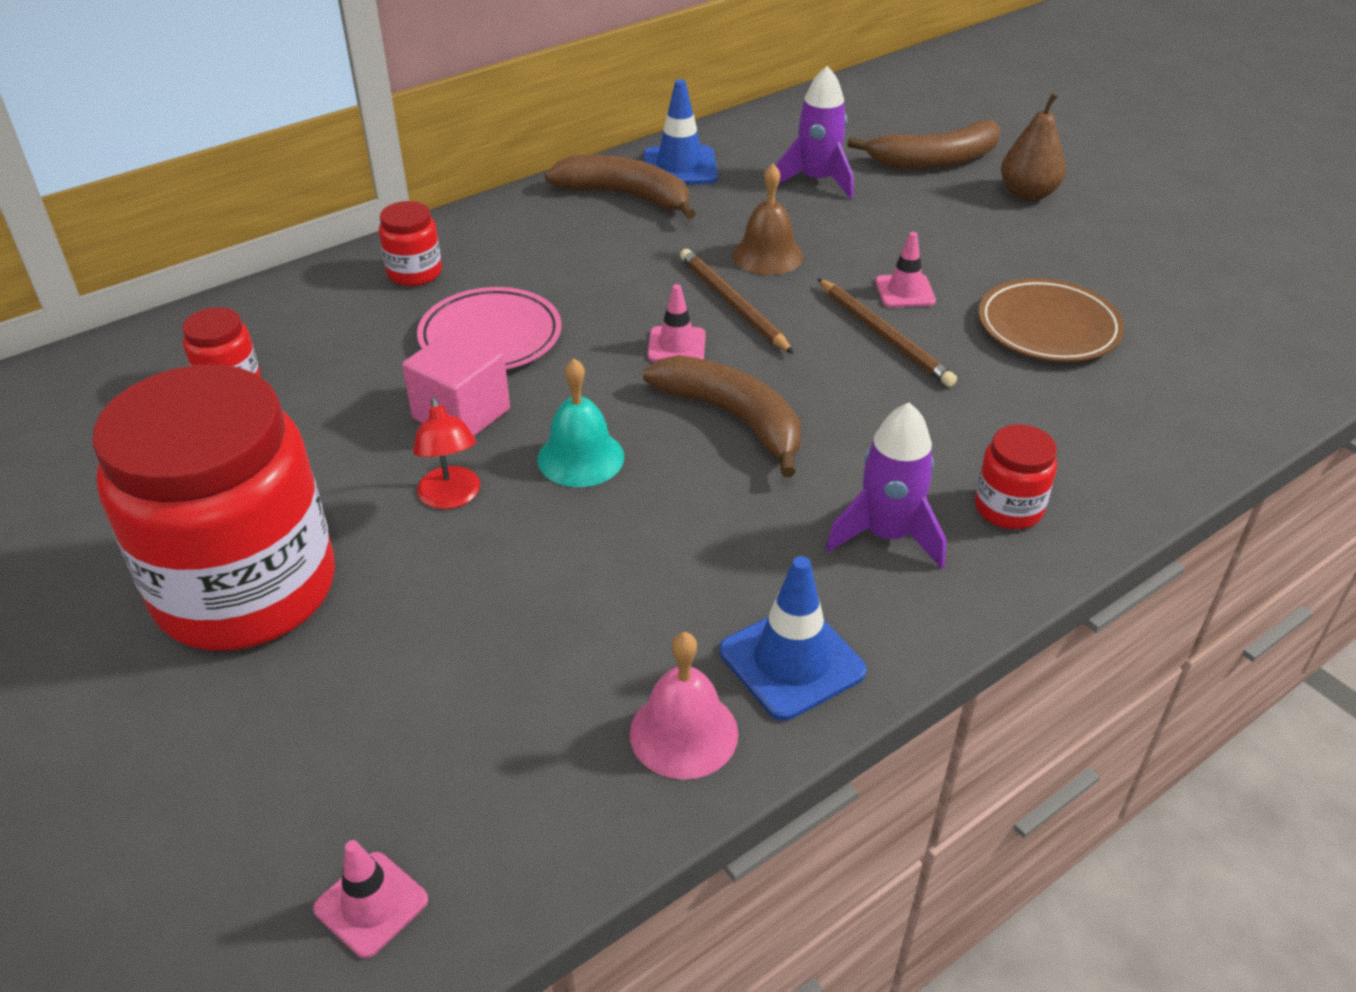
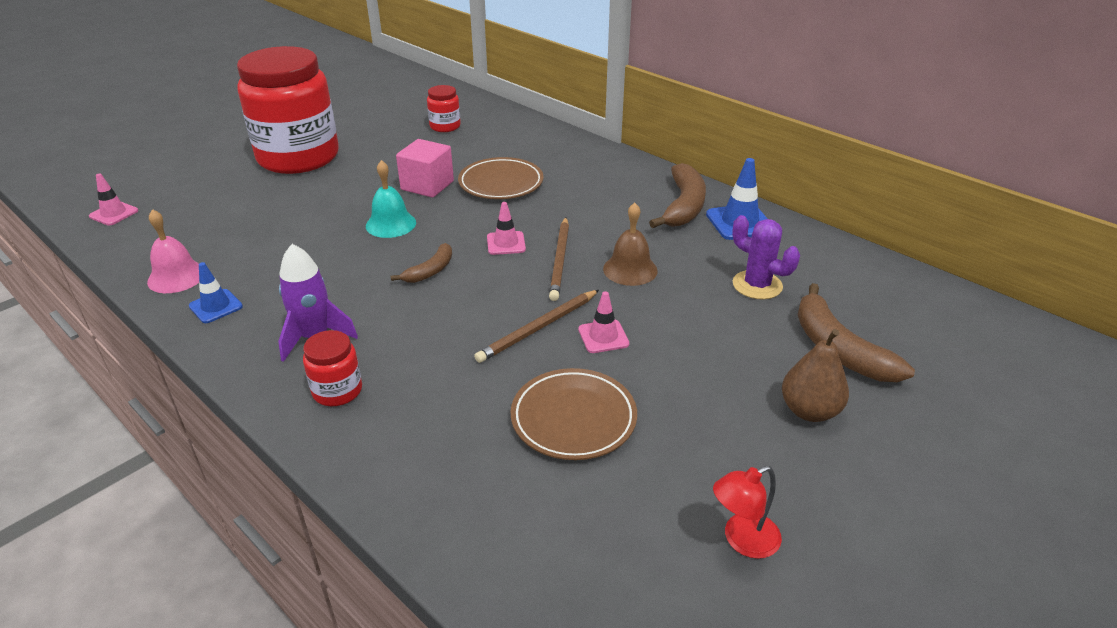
camera: 80 degrees right, 5 degrees down
(414, 273) = (559, 152): red jar -> none
(451, 497) = (358, 193): red lamp -> red lamp (742, 540)
(490, 337) = (501, 183): pink plate -> brown plate
(733, 304) = (560, 260): brown pencil -> brown pencil turned 135 degrees clockwise
(734, 419) = (430, 271): brown banana -> brown banana, size x0.57
(791, 661) = (216, 306): blue traffic cone -> blue traffic cone, size x0.64
(817, 181) = (757, 285): purple rocket -> purple cactus

